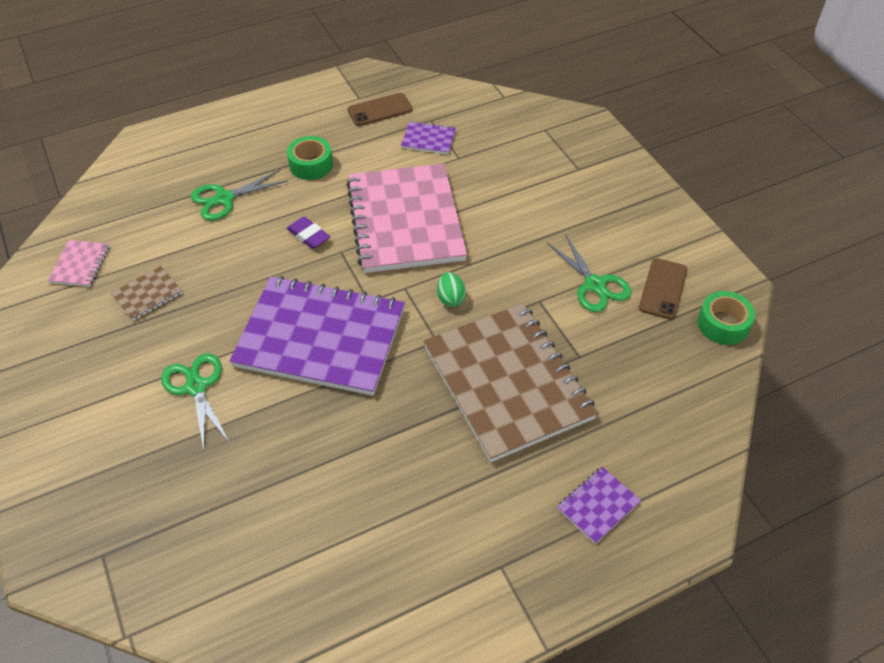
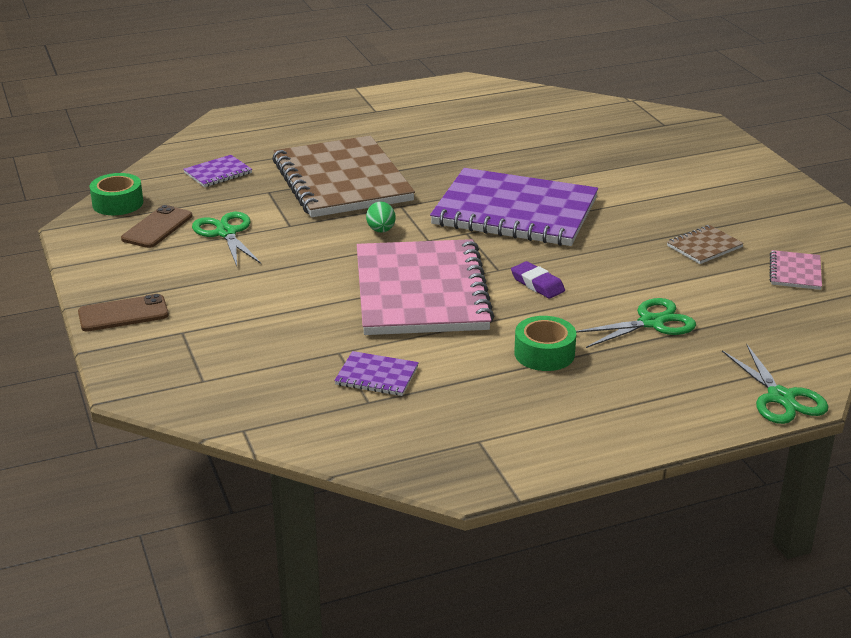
camera: 175 degrees left, 20 degrees down
(196, 387) = (626, 189): green scissors -> green scissors (781, 397)
(380, 110) = (445, 420): brown phone -> brown phone (123, 314)
(598, 505) = (294, 127): purple notebook -> purple notebook (218, 173)

